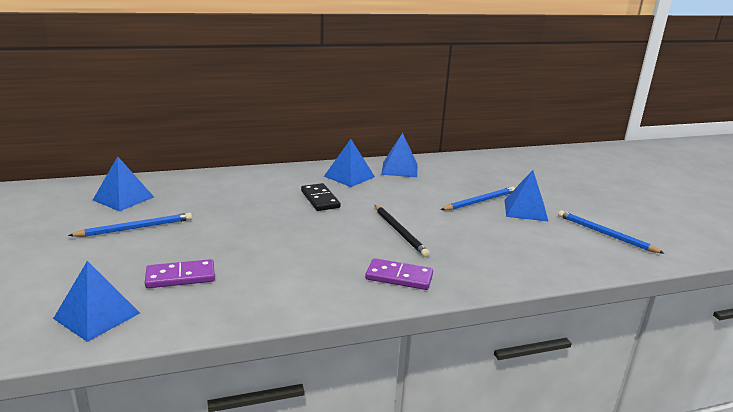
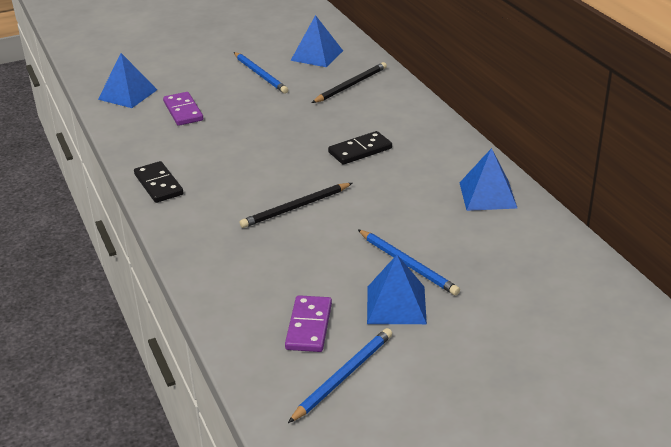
camera: 85 degrees right, 10 degrees up
(202, 191) = (351, 85): none -> black pencil
(337, 298) = (158, 184): none -> black domino
(349, 176) = (438, 161): blue pyramid -> none
(399, 277) = (199, 213): purple domino -> purple domino (309, 326)

